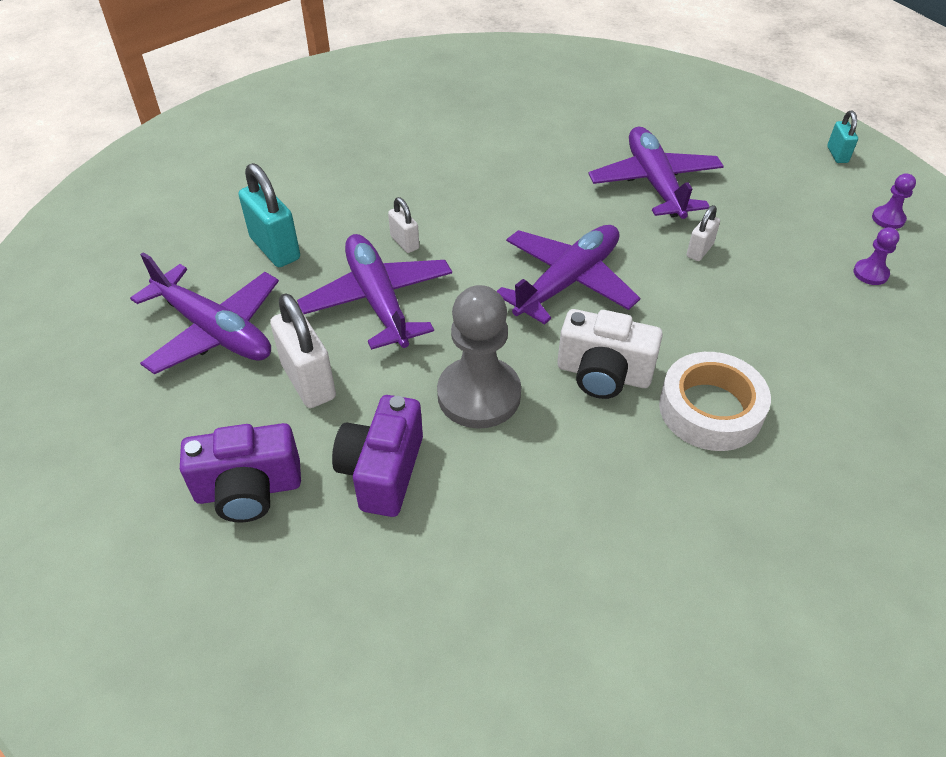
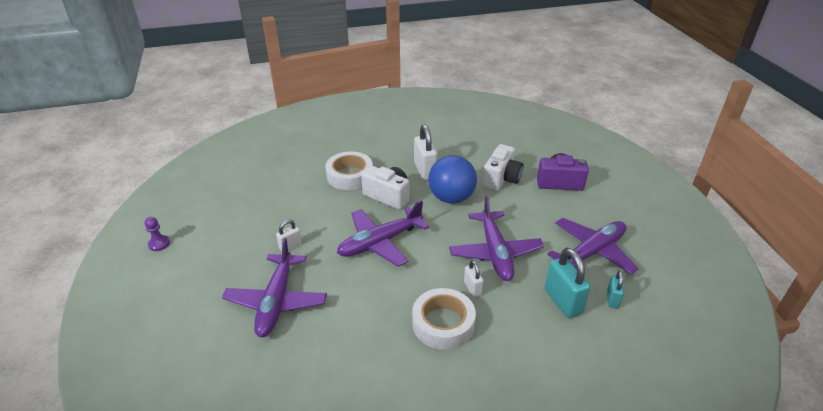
camera: 165 degrees left, 10 degrees down
(214, 331) = (591, 252): purple plane -> purple plane turned 90 degrees clockwise
(308, 381) = (535, 218): white padlock -> white padlock (425, 171)
(382, 471) = (501, 179): purple camera -> white camera
(434, 197) = (443, 323): none -> white tape
(479, 395) = (451, 198): grey pawn -> blue ball
(837, 155) = (124, 299): turquoise padlock -> turquoise padlock (612, 299)
(870, 273) = (211, 216): purple pawn -> none

